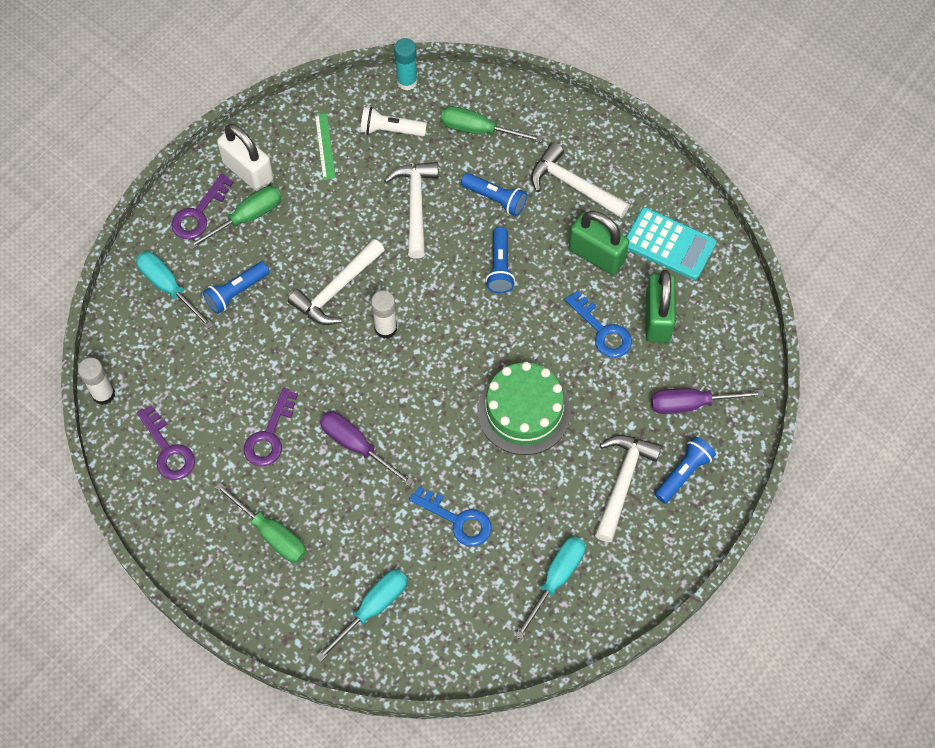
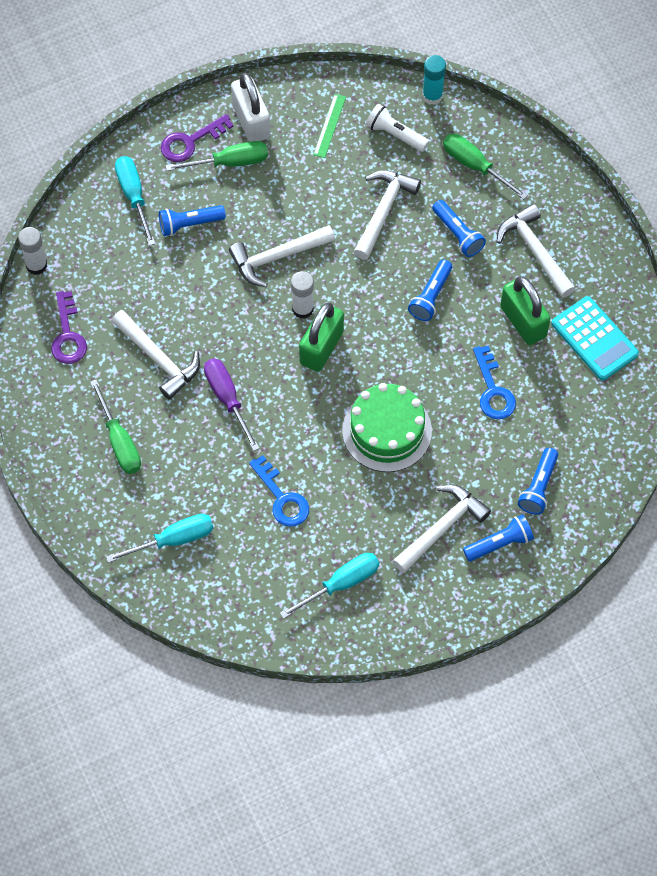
camera: 25 degrees right, 0 degrees up
(269, 435) = (158, 358): purple key -> white hammer
(657, 318) = (548, 400): green padlock -> green padlock (321, 347)
(691, 404) = (538, 487): purple screwdriver -> blue flashlight

